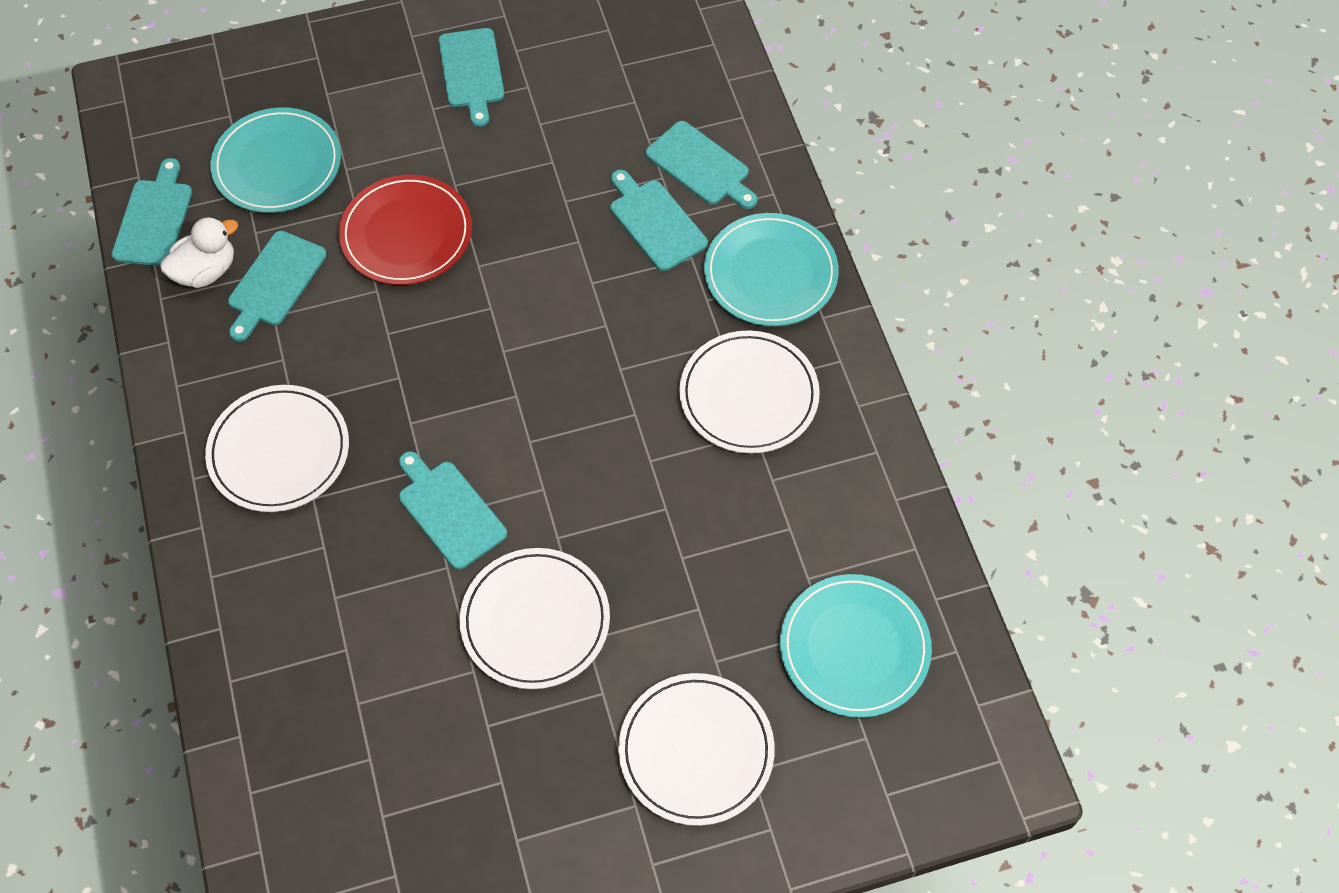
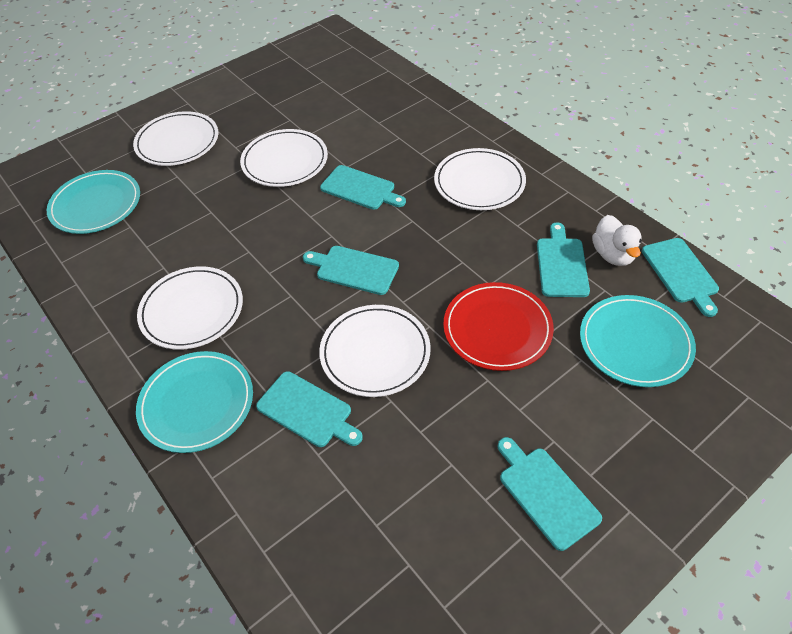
camera: 160 degrees right, 10 degrees down
(206, 271) = (613, 255): white duck -> white duck turned 45 degrees counterclockwise
(555, 257) = (375, 352): none -> white plate
(700, 166) = (287, 479): turquoise cutting board -> turquoise cutting board (354, 269)

